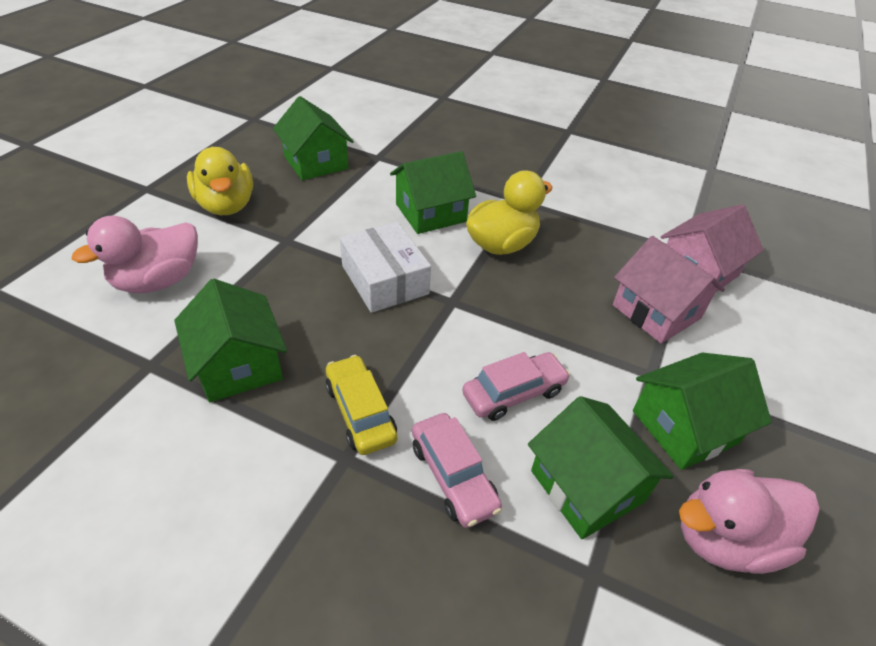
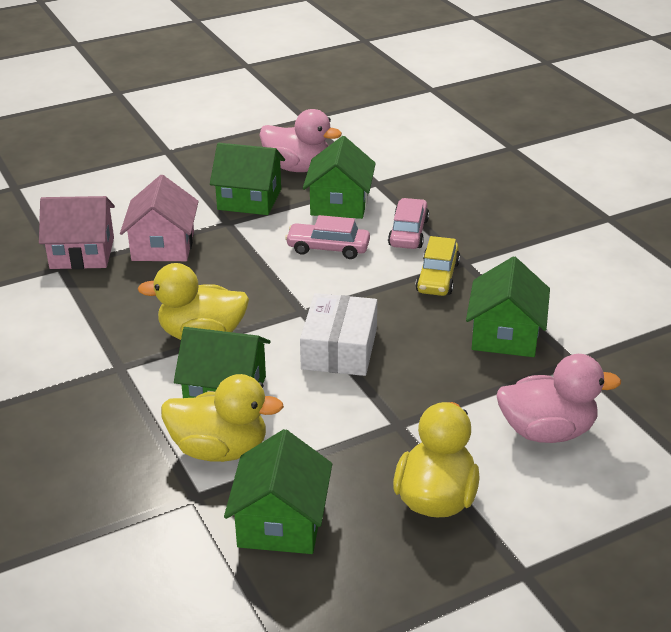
camera: 140 degrees left, 10 degrees down
(392, 181) = (220, 449): none -> yellow duck

